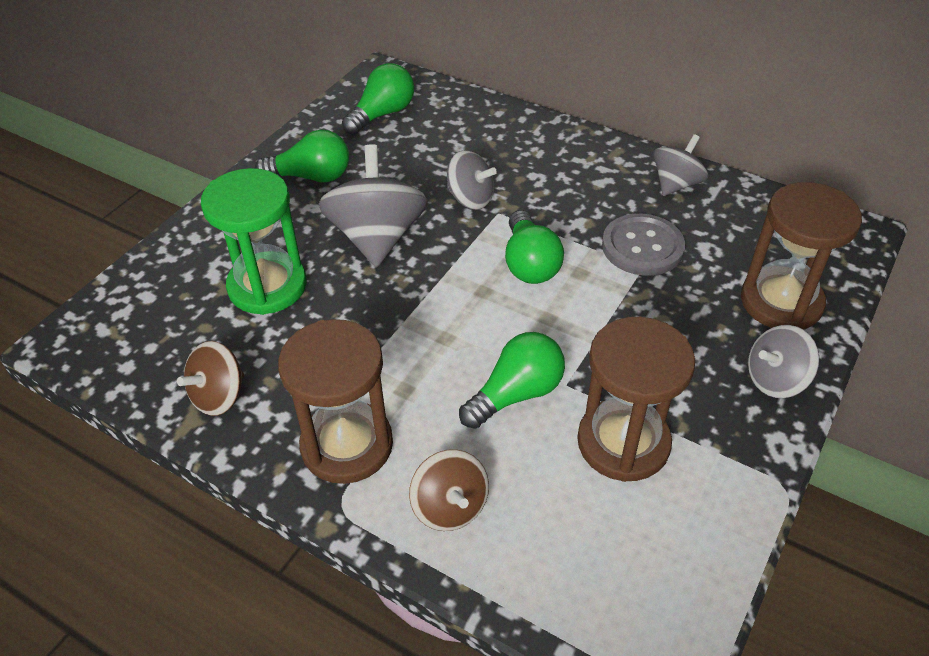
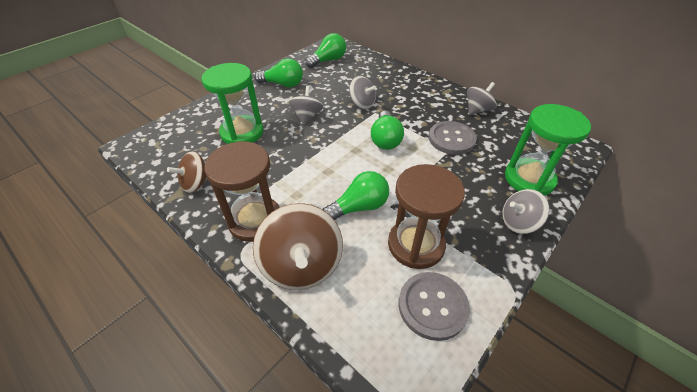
camera: 10 degrees right, 0 degrees up
(377, 237) = (307, 116): grey spinning top -> grey spinning top, size x0.59
(450, 507) = (302, 265): brown spinning top -> brown spinning top, size x1.69
(669, 534) = (432, 306): none -> grey button
(781, 302) = (529, 179): brown hourglass -> green hourglass

